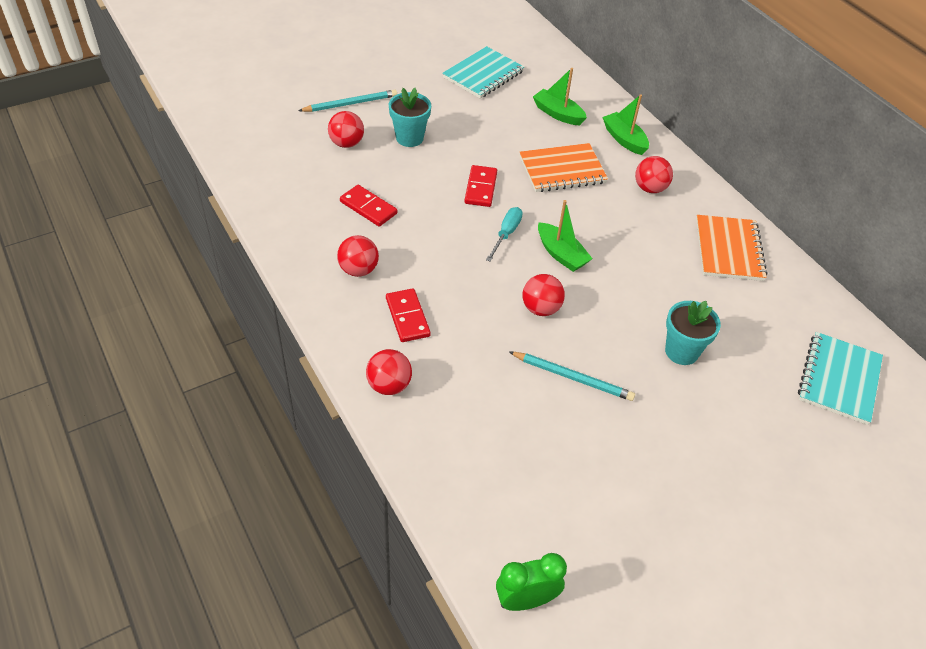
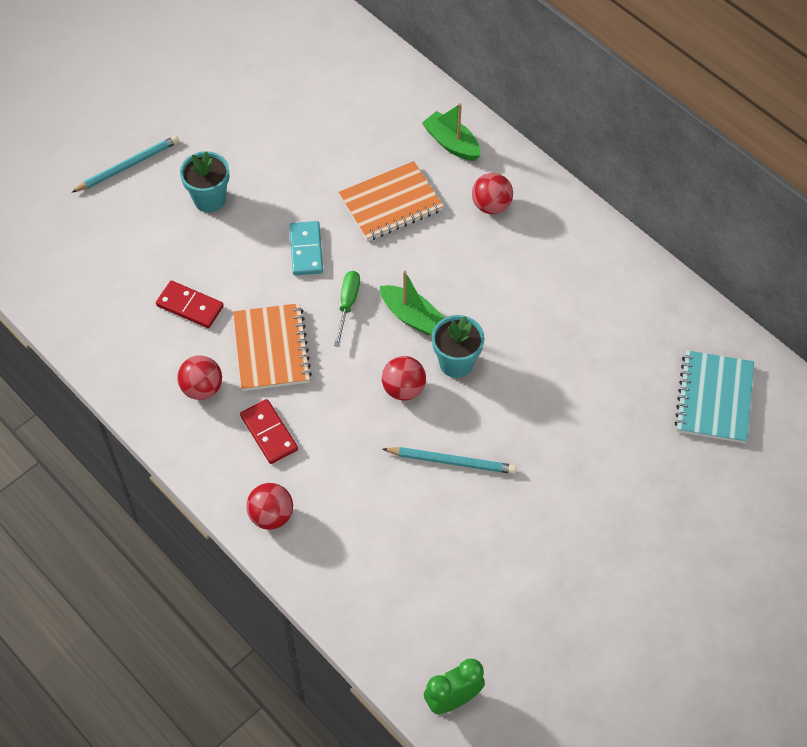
camera: 10 degrees left, 10 degrees up
(346, 143) = (140, 224): red ball -> none
(480, 188) = (306, 250): red domino -> turquoise domino
(483, 75) = (271, 85): turquoise notebook -> none
(506, 234) = (347, 304): turquoise screwdriver -> green screwdriver
(558, 114) = (370, 124): green boat -> none
(681, 351) = (555, 405): turquoise flower pot -> turquoise flower pot (456, 363)
(729, 250) = (587, 267): orange notebook -> orange notebook (272, 349)

